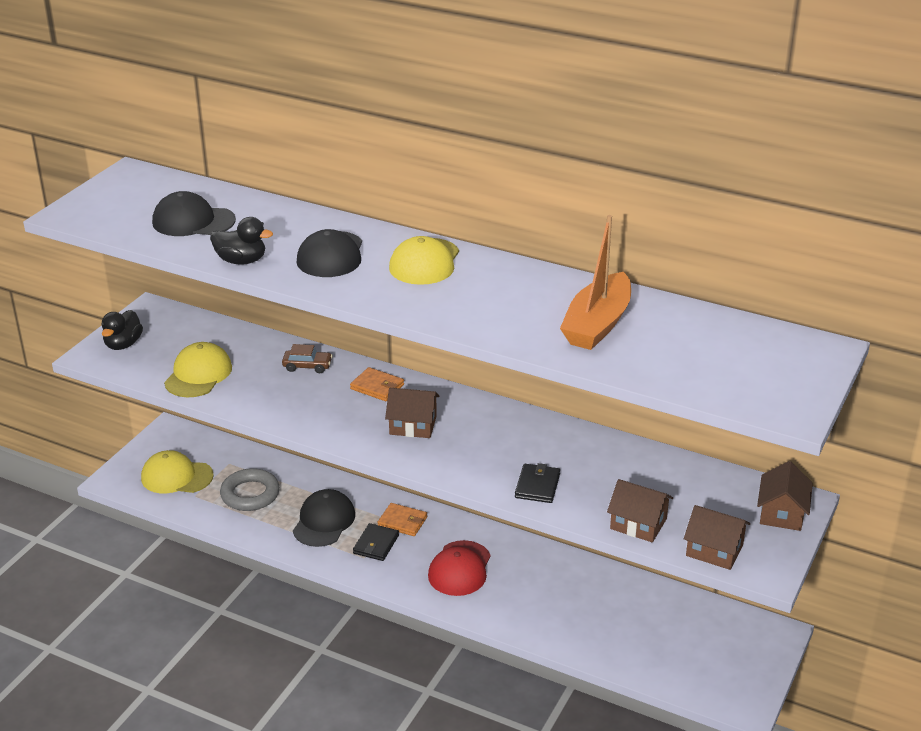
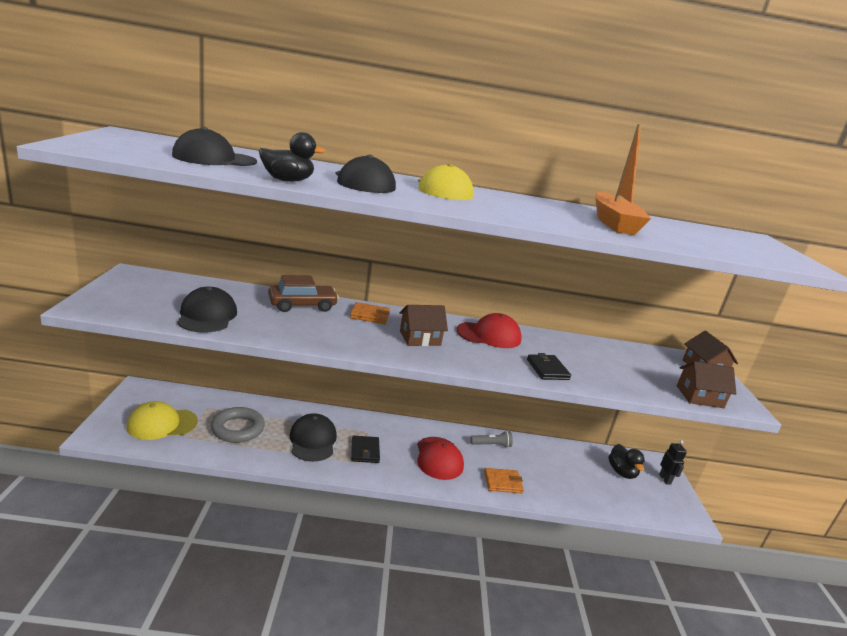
camera: 30 degrees left, 10 degrees down
(123, 344) = (116, 298): black duck -> black duck (621, 472)
(198, 374) = (207, 315): yellow cap -> black cap
(307, 366) = (302, 305): brown car -> brown car, size x1.60
(402, 522) = (374, 431): orange wallet -> orange wallet (502, 482)
(507, 429) = (489, 335): none -> red cap
(542, 564) = (491, 445): none -> grey flashlight
(638, 524) = (637, 386): brown house -> none
(759, 654) = (665, 479): none -> black robot

